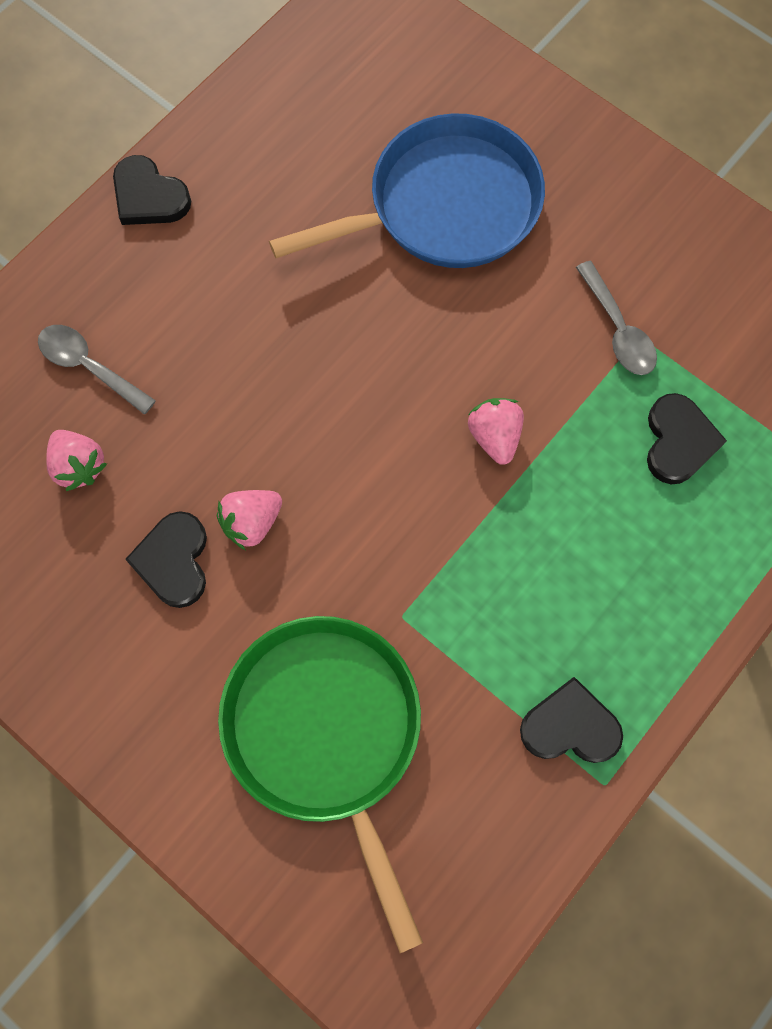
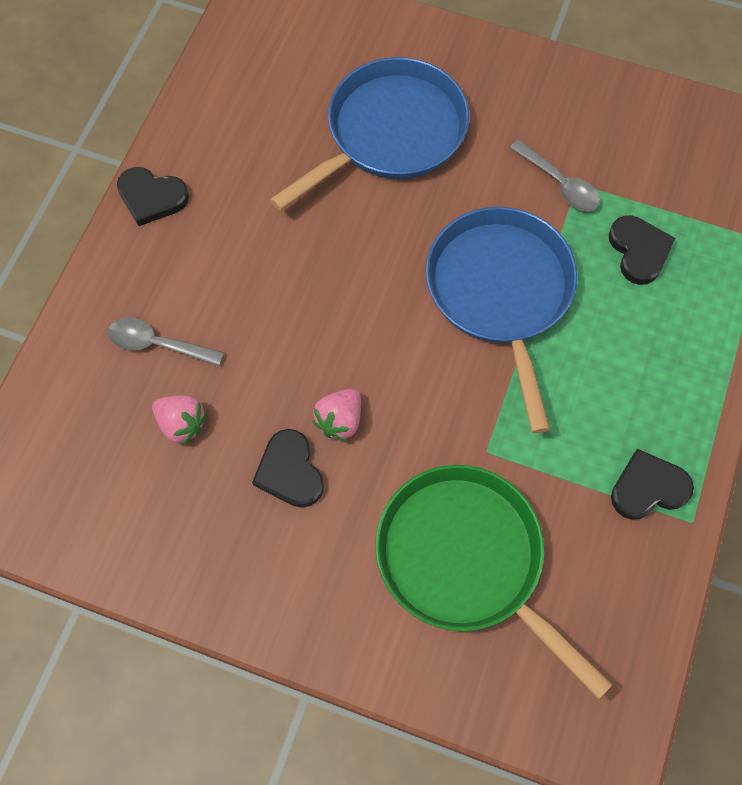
camera: 20 degrees left, 5 degrees down
(494, 436) = (501, 293): pink strawberry -> blue pan

